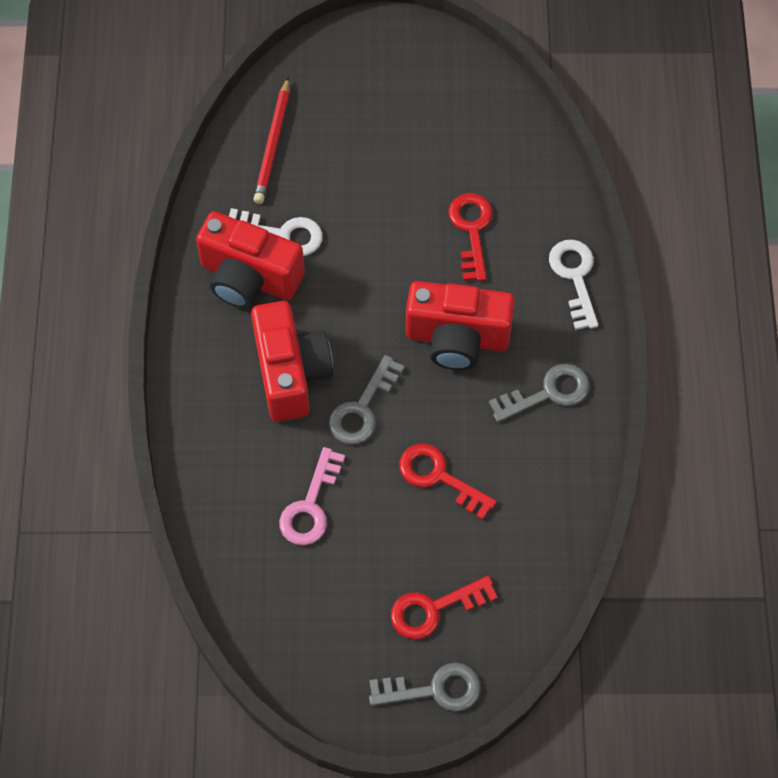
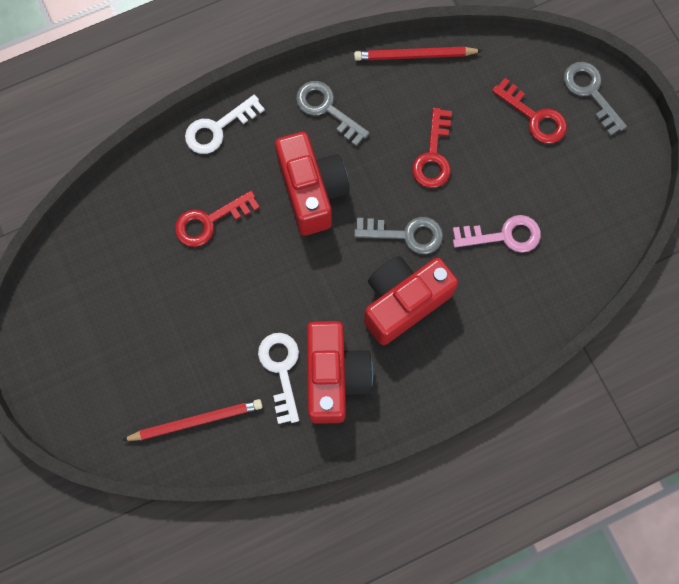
camera: 115 degrees left, 10 degrees up
(573, 514) = (415, 55): none -> red pencil

